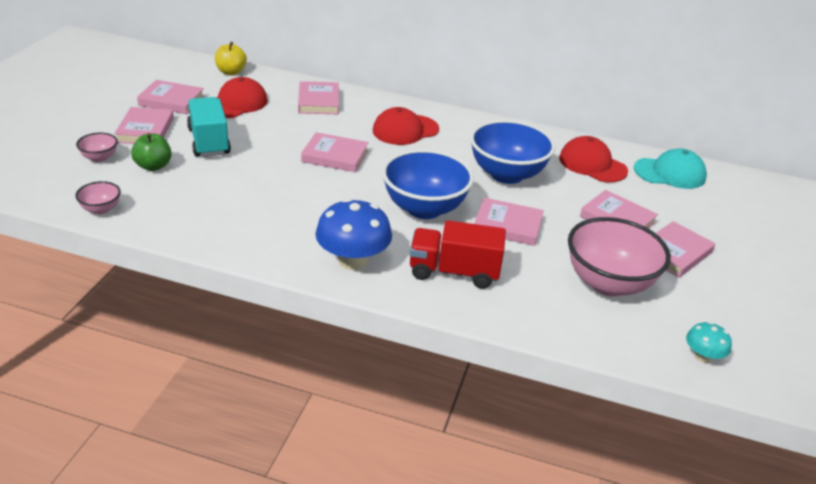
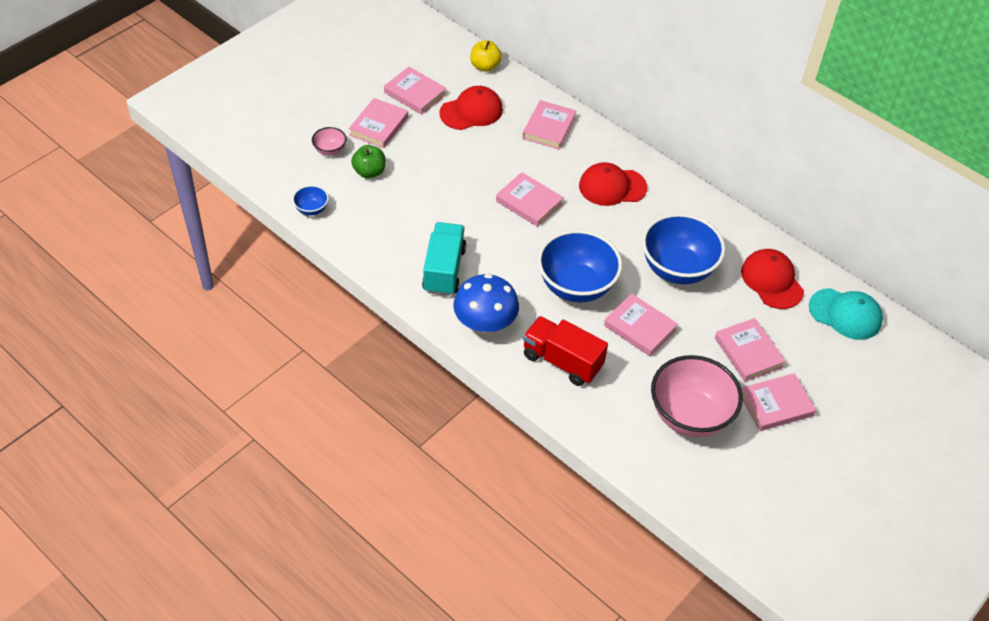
camera: 25 degrees right, 15 degrees up
(101, 209) = (311, 209): pink bowl -> blue bowl
(209, 142) = (427, 155): turquoise truck -> turquoise truck (444, 270)
(703, 356) = (719, 510): turquoise mushroom -> none

